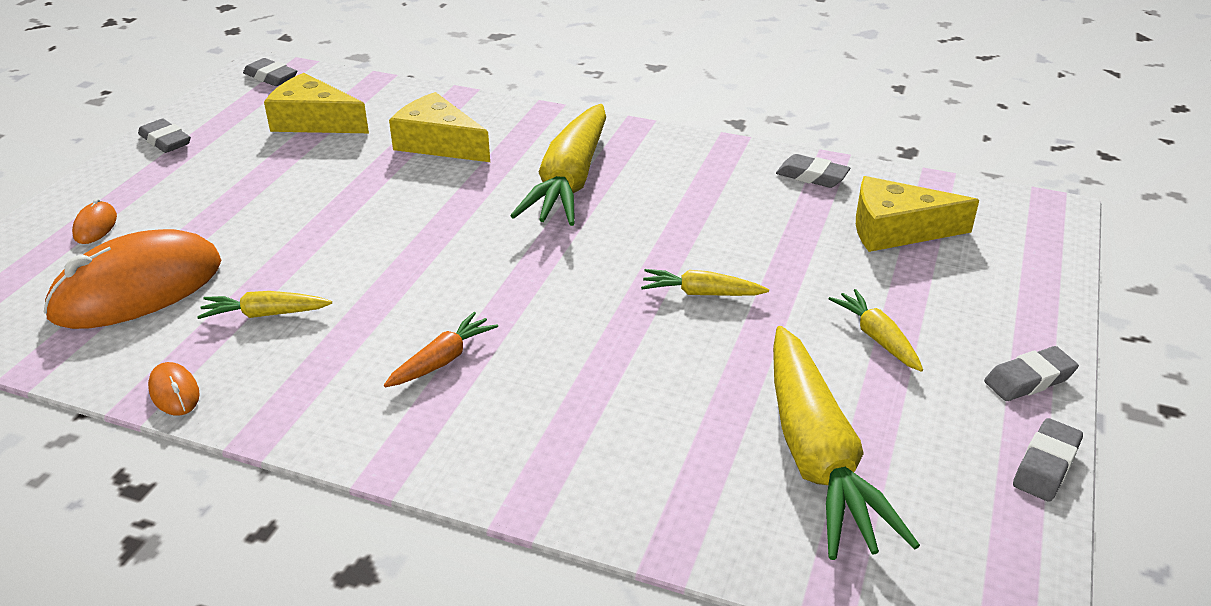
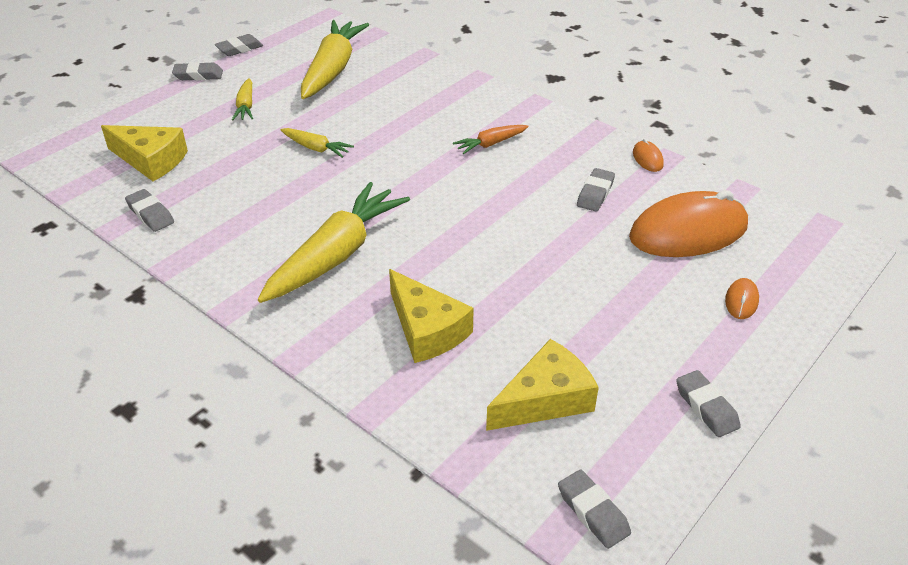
camera: 160 degrees left, 5 degrees up
(265, 314) = (595, 193): yellow carrot -> grey eraser
(314, 121) = (545, 399): yellow cheese -> yellow cheese turned 75 degrees counterclockwise

